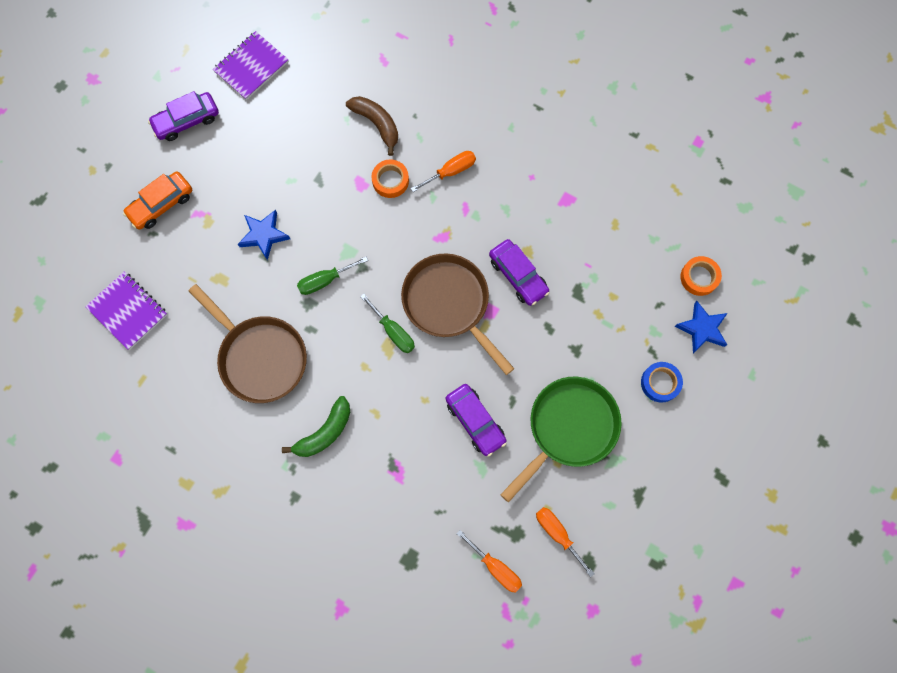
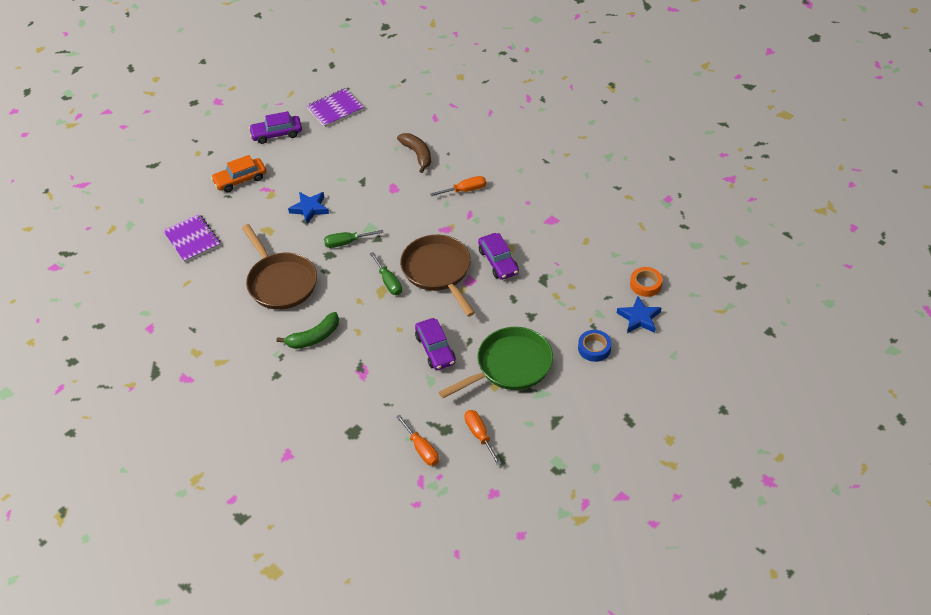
camera: 15 degrees right, 25 degrees down
(390, 181) = (417, 189): orange tape -> none

